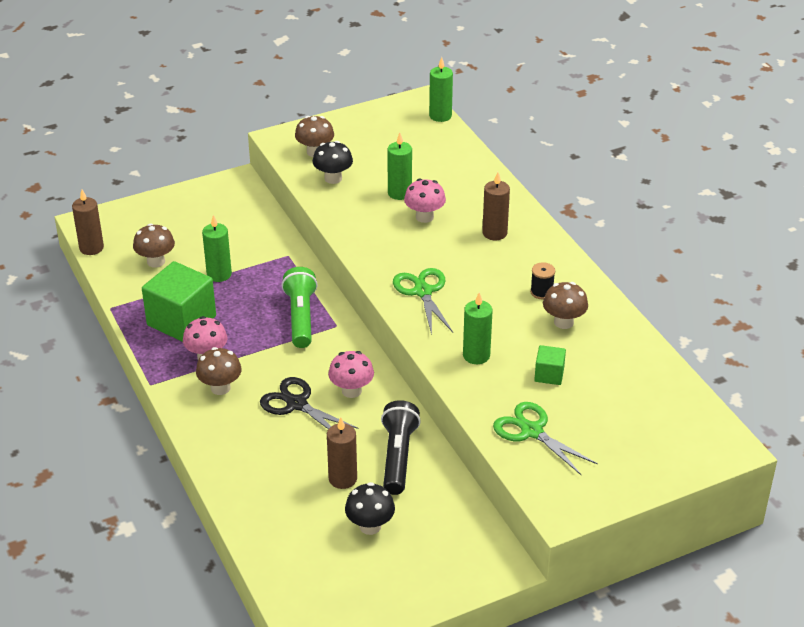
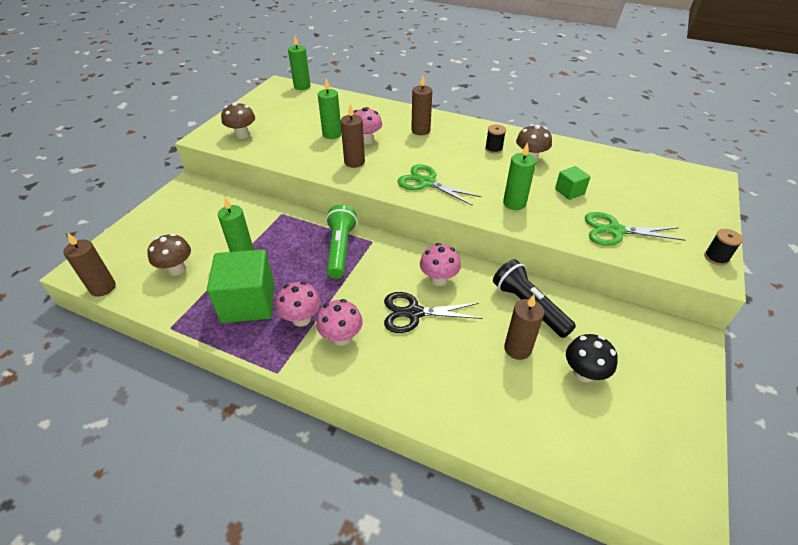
camera: 40 degrees left, 5 degrees up
(220, 388) = (341, 337): brown mushroom -> pink mushroom
(301, 317) = (340, 249): green flashlight -> green flashlight turned 45 degrees clockwise
(333, 178) = (275, 144): black mushroom -> none
(383, 235) = (354, 162): none -> brown candle
(588, 505) = (716, 257): none -> black spool

